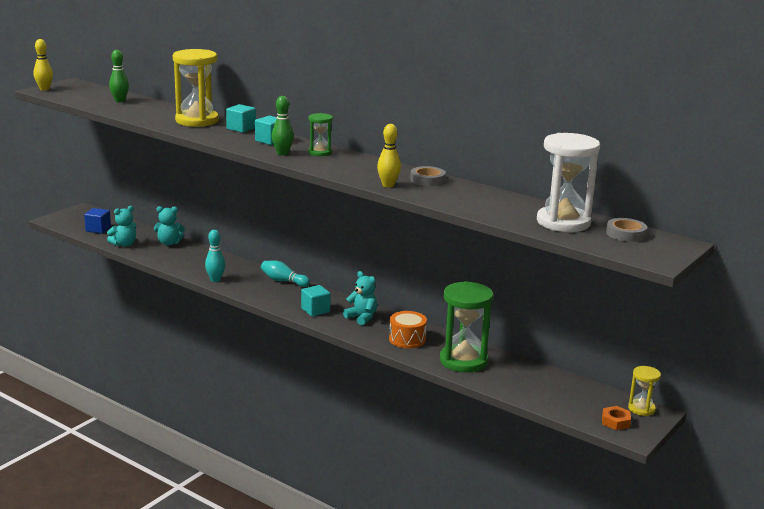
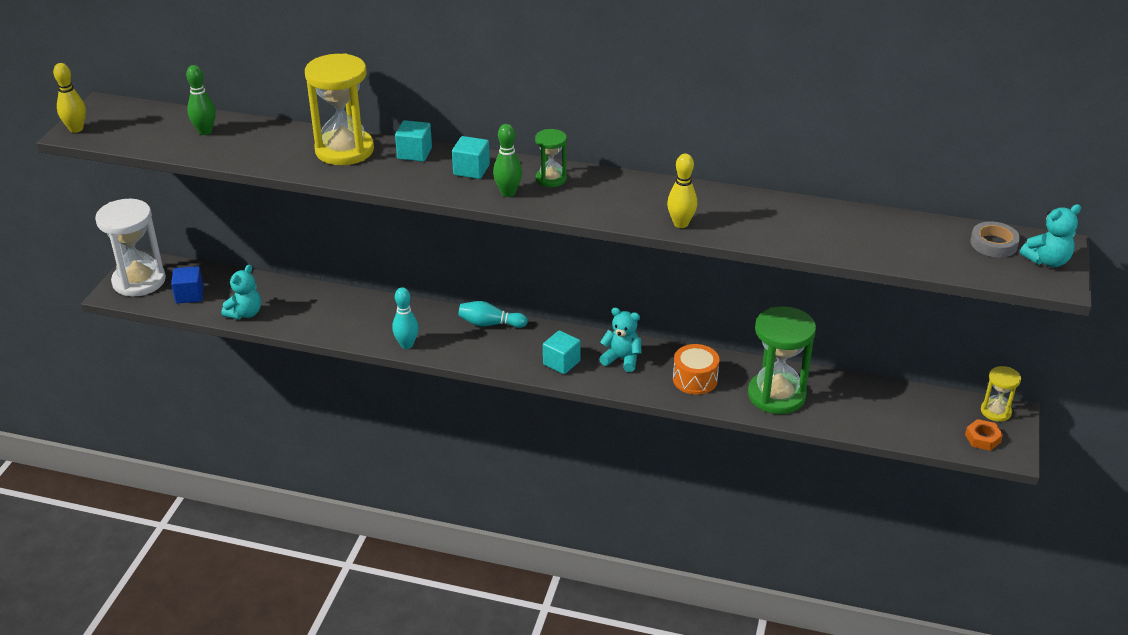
camera: 20 degrees left, 15 degrees up
(169, 243) = (301, 295): turquoise teddy bear -> turquoise teddy bear (1047, 261)
(427, 180) = (716, 201): grey tape -> none
(563, 222) = (917, 241): white hourglass -> white hourglass (139, 281)

